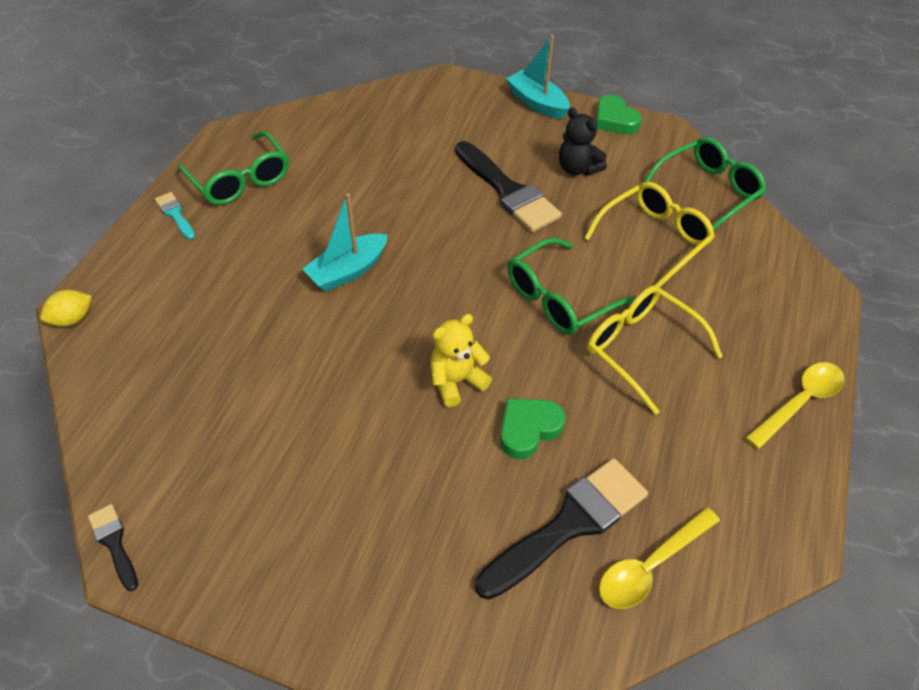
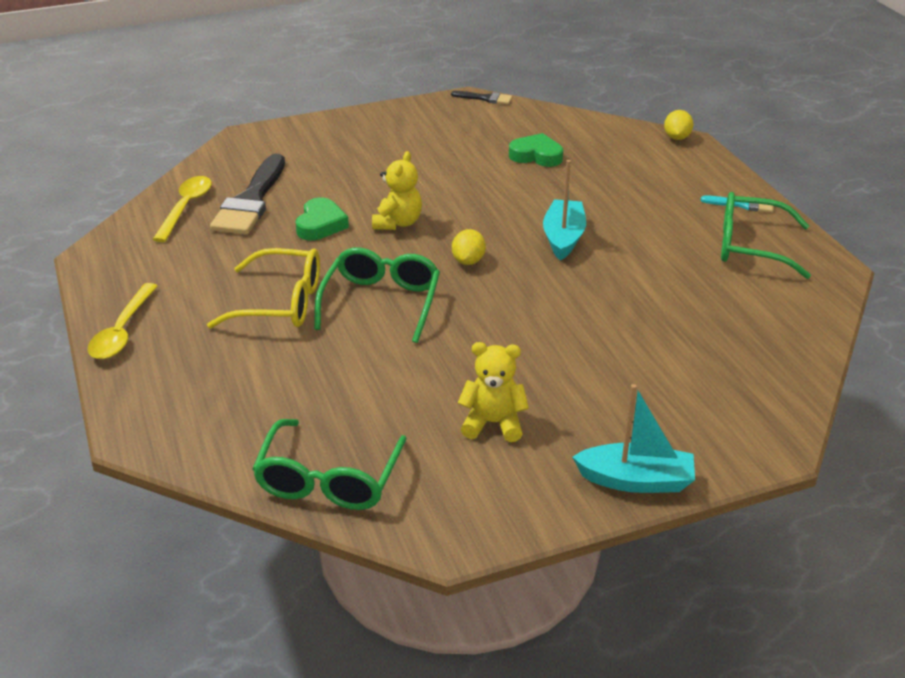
camera: 140 degrees right, 15 degrees down
(448, 296) = (468, 261): none -> yellow lemon
(508, 191) = (530, 360): black brush -> none
(577, 169) = (493, 423): black teddy bear -> yellow teddy bear
(614, 120) = (522, 514): green heart -> green heart (536, 155)
(653, 239) = (344, 392): yellow glasses -> none

